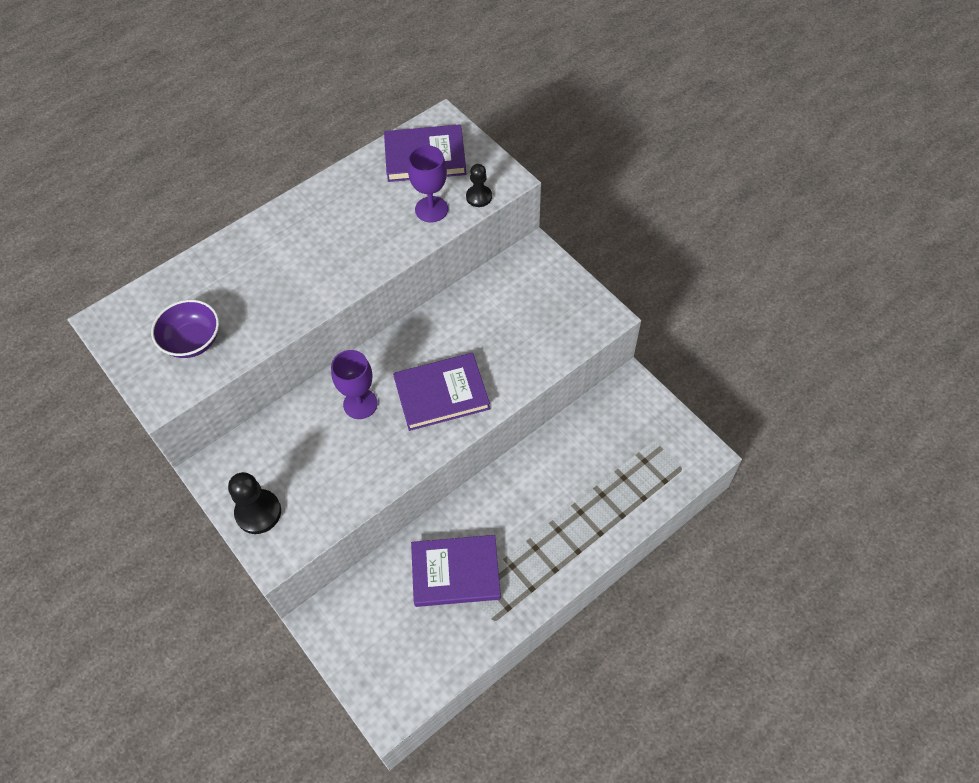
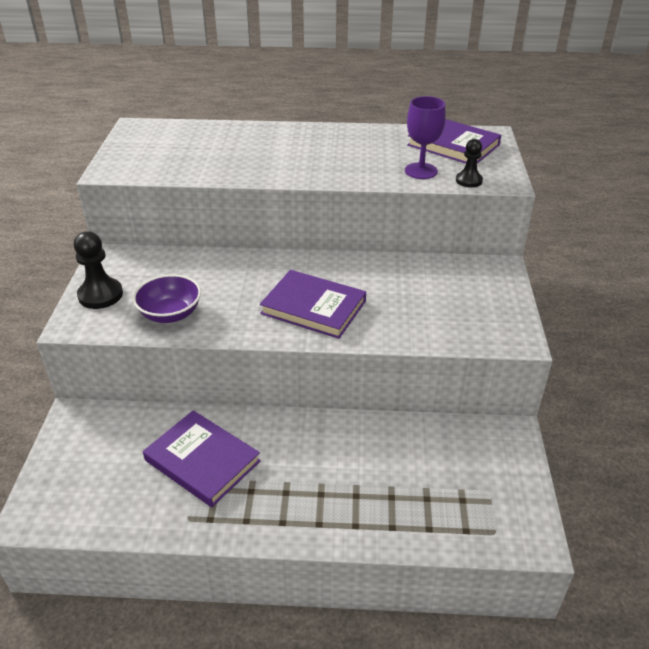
camera: 40 degrees right, 20 degrees down
(192, 341) = (167, 157): purple bowl -> purple bowl (170, 314)
(360, 404) = (248, 279): purple goblet -> none

